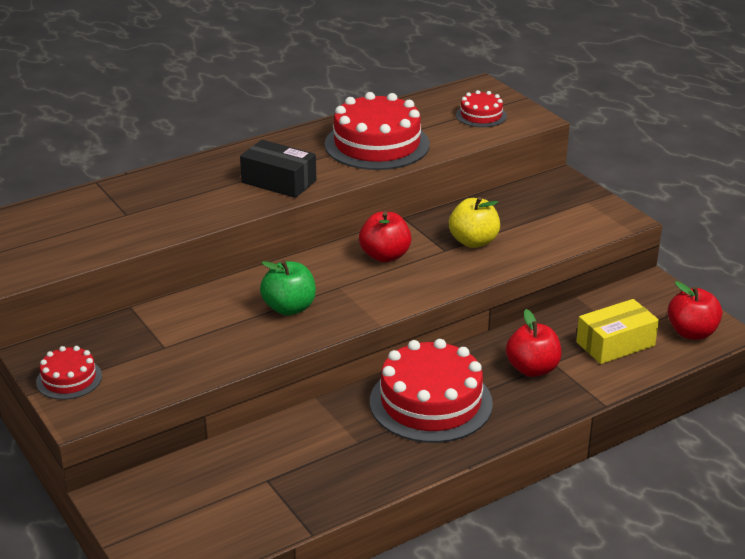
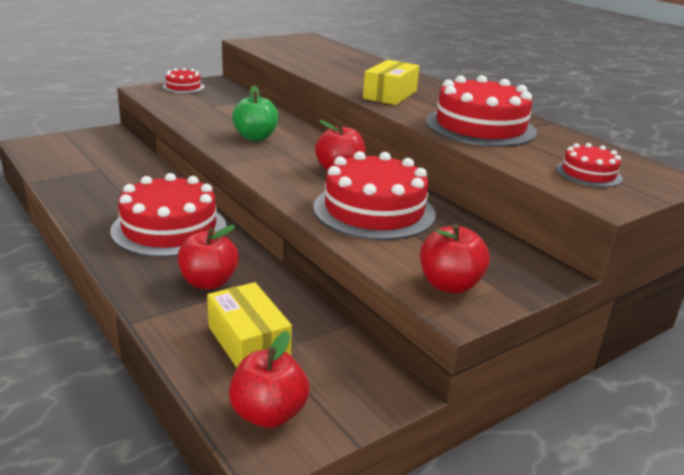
camera: 85 degrees right, 5 degrees down
(279, 182) = (390, 95): black box -> yellow box
(473, 241) = (374, 210): yellow apple -> red cake
(590, 218) = (449, 285): none -> red apple

